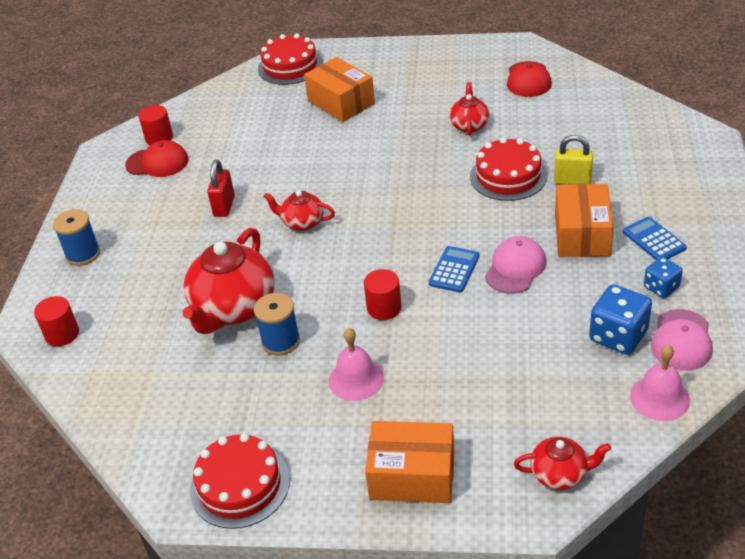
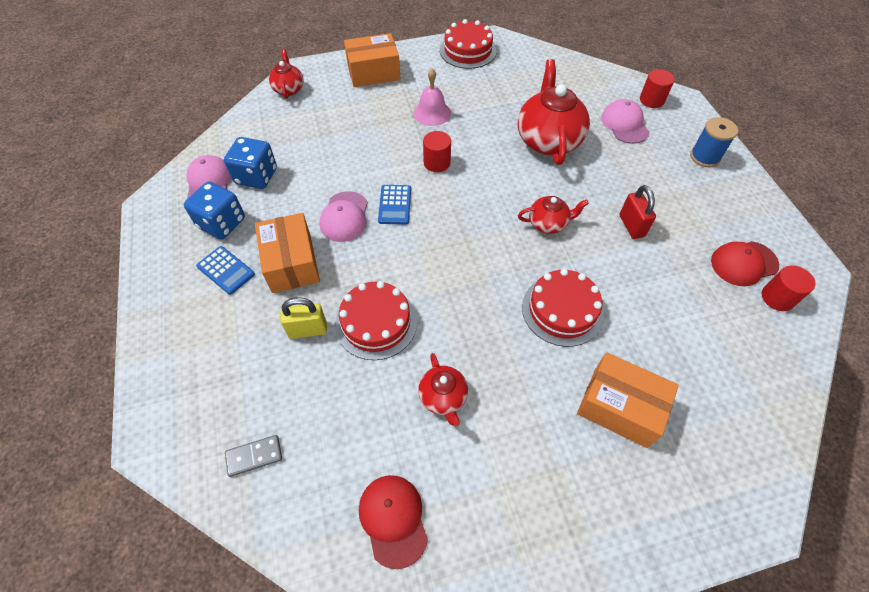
camera: 155 degrees right, 15 degrees up
(127, 309) = (624, 124): none -> pink cap
(281, 341) = (497, 125): blue spool -> none
(290, 66) = (741, 475): red cake -> red cake (562, 310)
(560, 474) = (289, 89): red teapot -> red teapot turned 105 degrees clockwise
(624, 118) = (254, 456): none -> grey domino
(659, 398) = (228, 141): pink bell -> none
(661, 287) = (222, 223): blue dice -> blue dice, size x1.64

